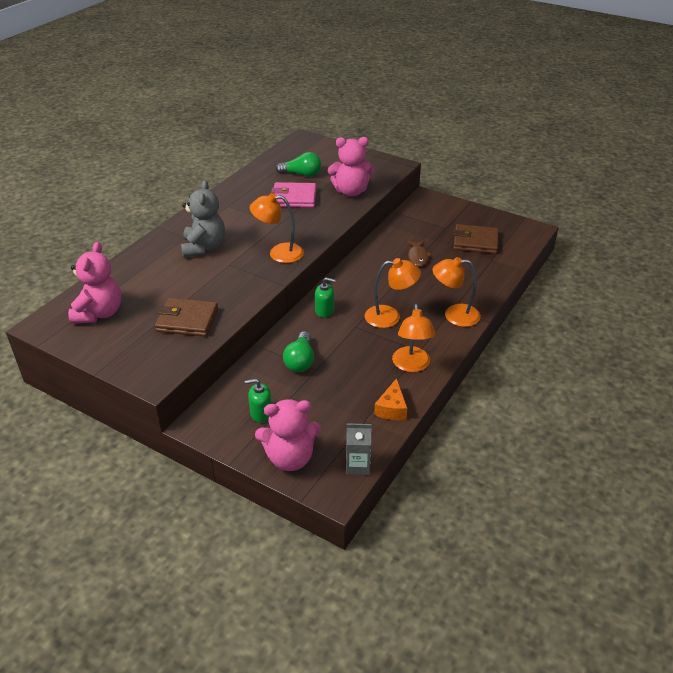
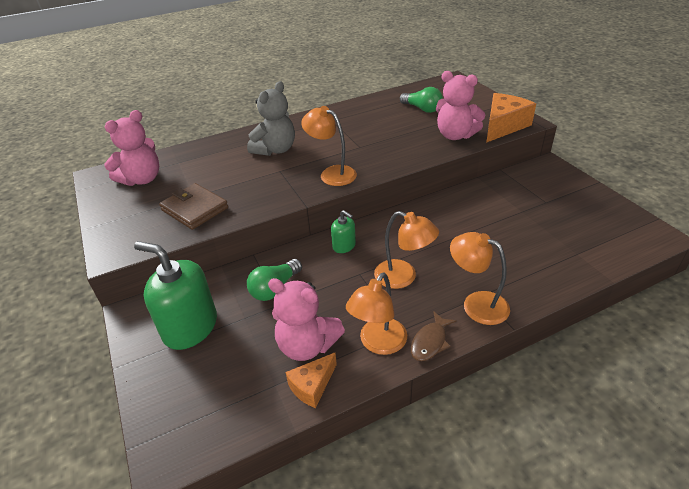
camera: 35 degrees right, 0 degrees up
(261, 413) = (190, 327): green soap dispenser -> green soap dispenser, size x2.03
(290, 458) = (166, 391): pink teddy bear -> pink teddy bear (307, 345)
(294, 198) = (395, 128): pink wallet -> none
(358, 465) = (216, 438): grey carton -> none
(381, 173) = (503, 126): none -> orange cheese
(417, 257) = (488, 223): brown fish -> brown fish (430, 342)
(475, 242) = (570, 227): brown wallet -> none

